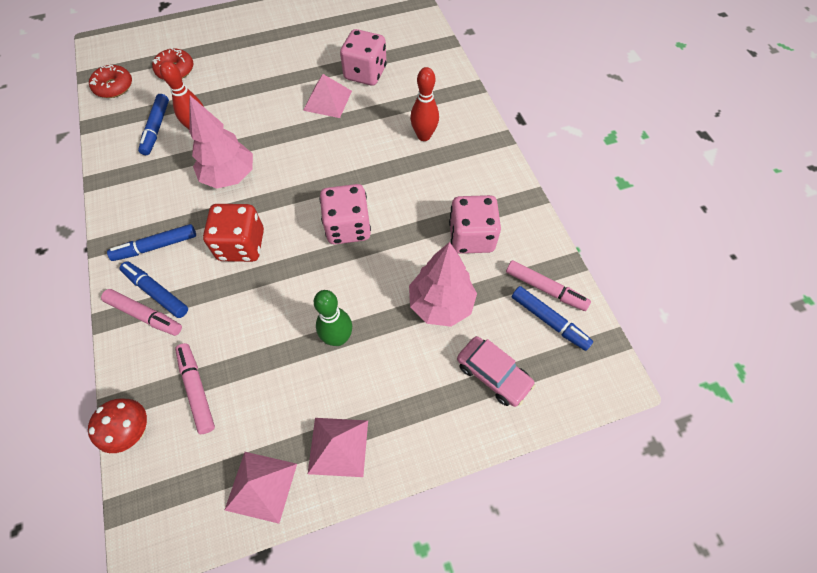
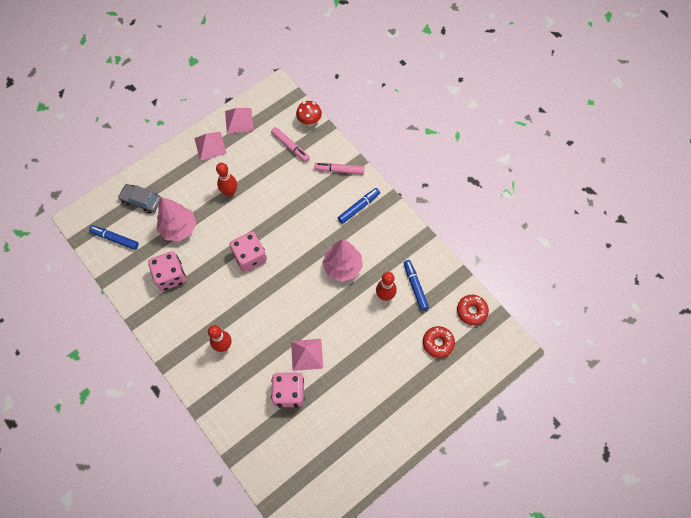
camera: 160 degrees right, 5 degrees up
(156, 292) = (341, 183): blue marker -> none
(241, 245) = (309, 224): red dice -> none
(338, 338) = (230, 192): green bowling pin -> red bowling pin
(493, 374) = (141, 201): pink car -> grey car
(545, 289) = (119, 257): pink marker -> none

